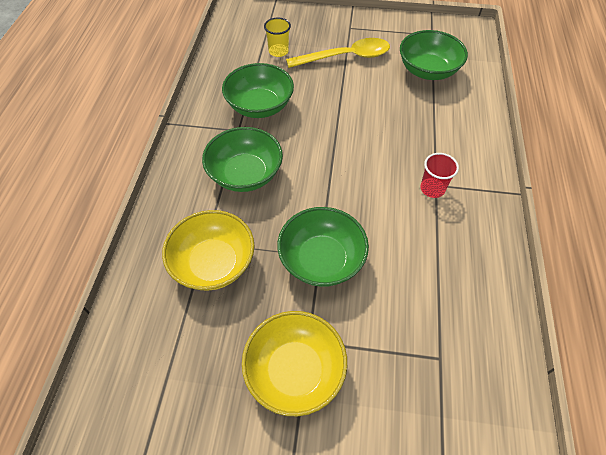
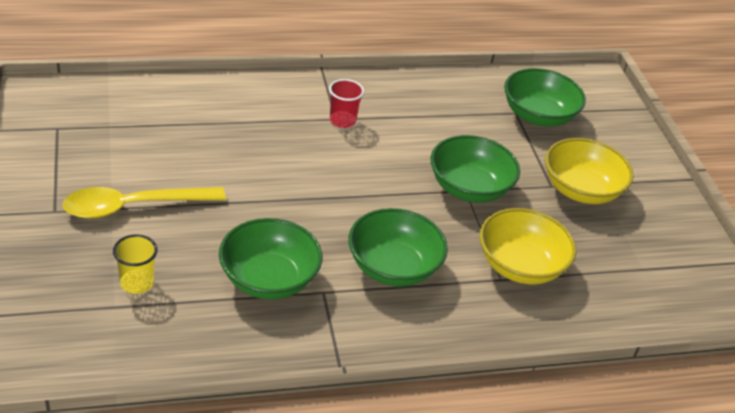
camera: 115 degrees left, 15 degrees down
(346, 57) = (133, 207): yellow spoon -> yellow spoon turned 75 degrees counterclockwise
(428, 70) = (143, 129): green bowl -> green bowl (538, 116)

